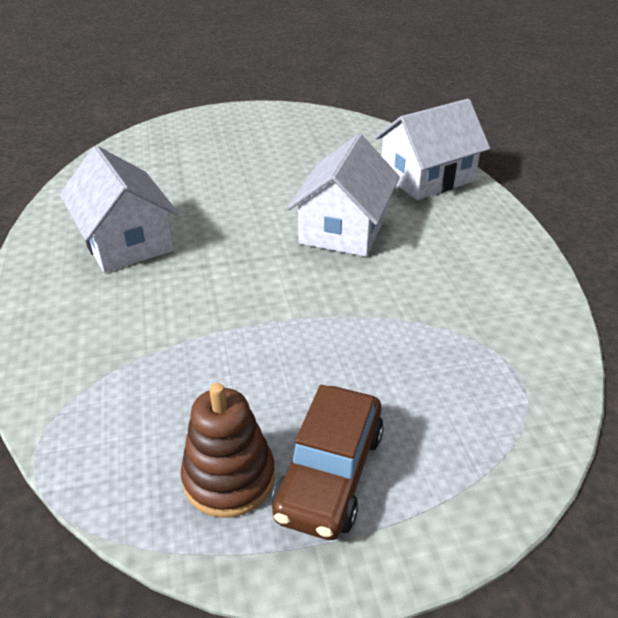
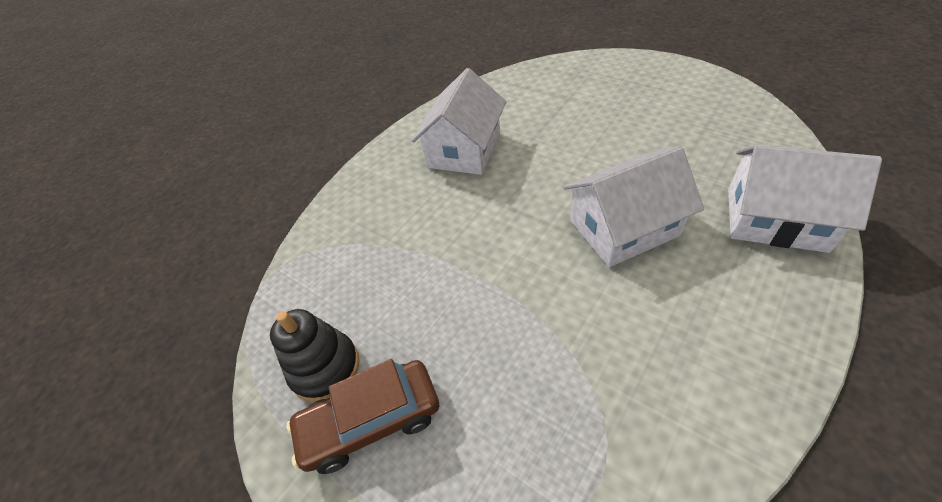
camera: 55 degrees right, 10 degrees up
(229, 478) = (325, 368): brown stacking toy -> black stacking toy

